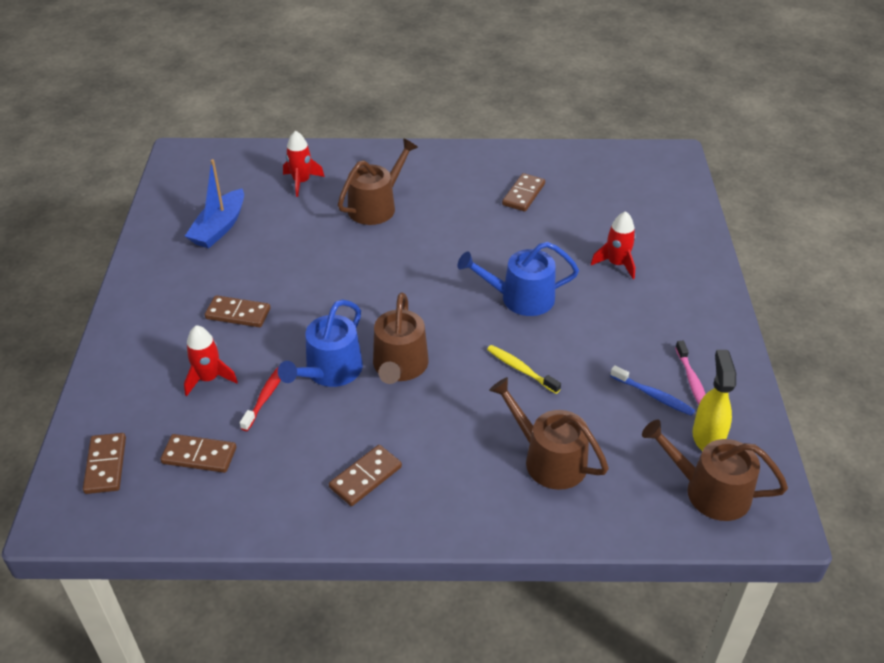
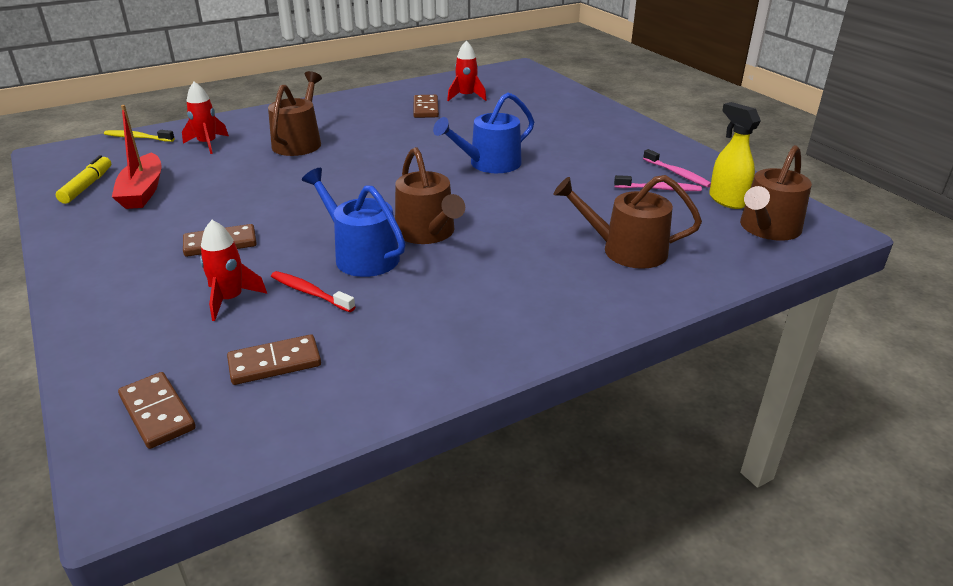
camera: 30 degrees left, 10 degrees down
(184, 206) = (87, 186): none -> yellow marker
(219, 228) = (143, 191): blue boat -> red boat
(266, 396) = (310, 292): red toothbrush -> red toothbrush turned 45 degrees counterclockwise
(330, 371) = (361, 255): blue watering can -> blue watering can turned 135 degrees clockwise
(366, 477) = (477, 317): brown domino -> none
(521, 369) = (538, 204): yellow toothbrush -> yellow toothbrush (137, 138)
(616, 264) = (544, 128): red rocket -> red rocket (466, 96)
(653, 395) = (659, 189): blue toothbrush -> pink toothbrush
(709, 491) = (767, 229): brown watering can -> brown watering can turned 45 degrees counterclockwise

